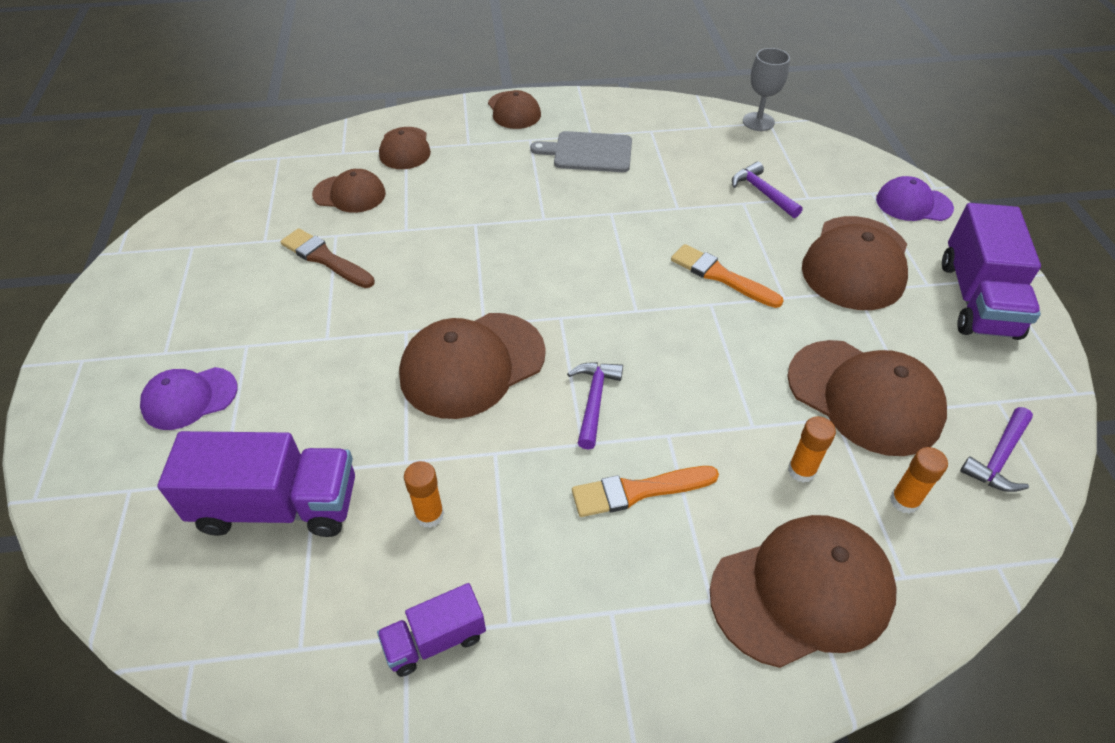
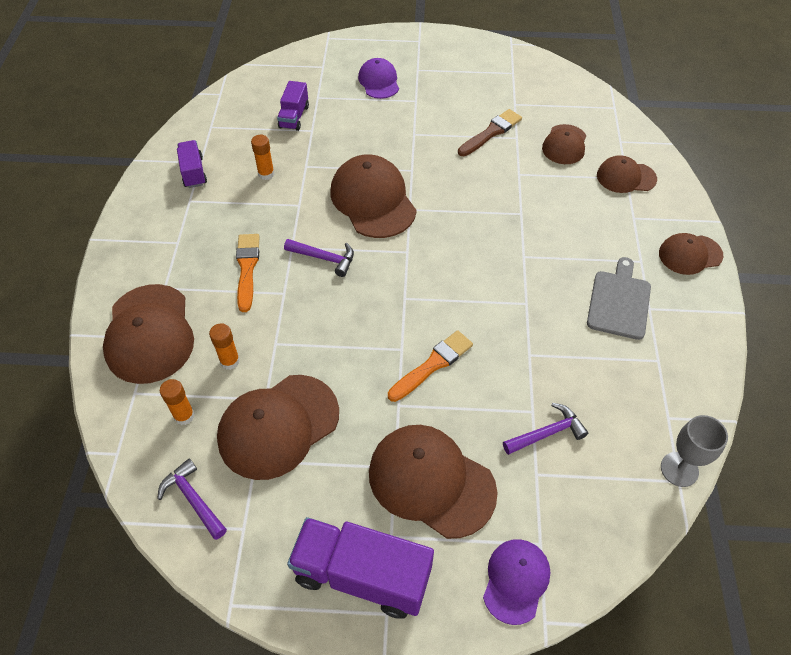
camera: 100 degrees right, 5 degrees up
(277, 506) = (294, 117): purple truck -> purple truck, size x0.55

